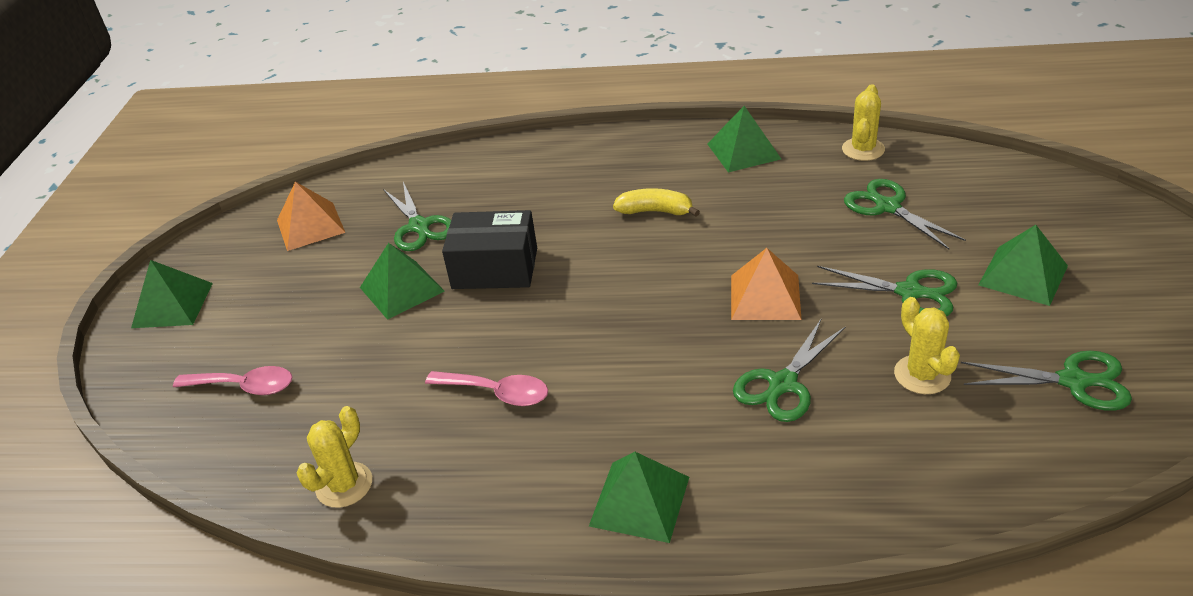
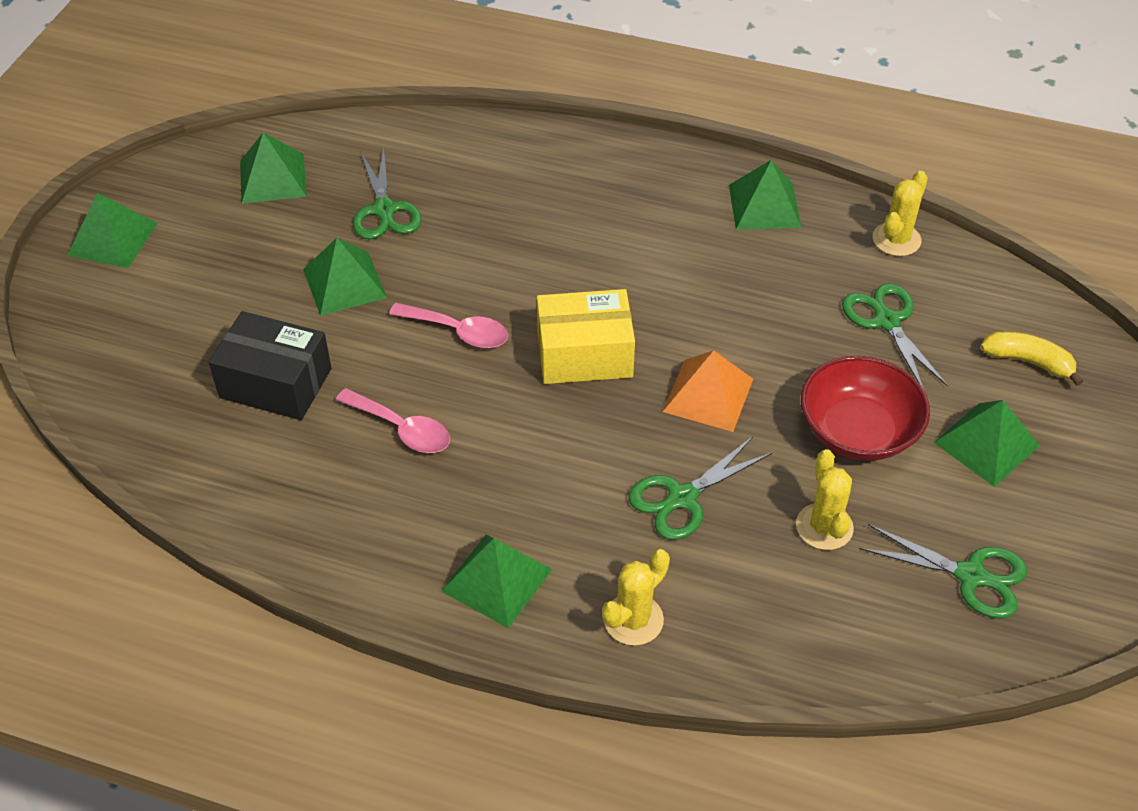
camera: 10 degrees right, 10 degrees up
(244, 386) = (162, 354): pink spoon -> pink spoon (458, 331)
(310, 226) = (273, 178): orange pyramid -> green pyramid
(344, 485) = (230, 486): yellow cactus -> yellow cactus (633, 620)
(495, 268) = (446, 284): black box -> black box (275, 383)
(641, 292) = (584, 354): none -> yellow box
(655, 211) = (637, 259): yellow banana -> yellow banana (1028, 362)
(909, 292) = (858, 431): green scissors -> red bowl

